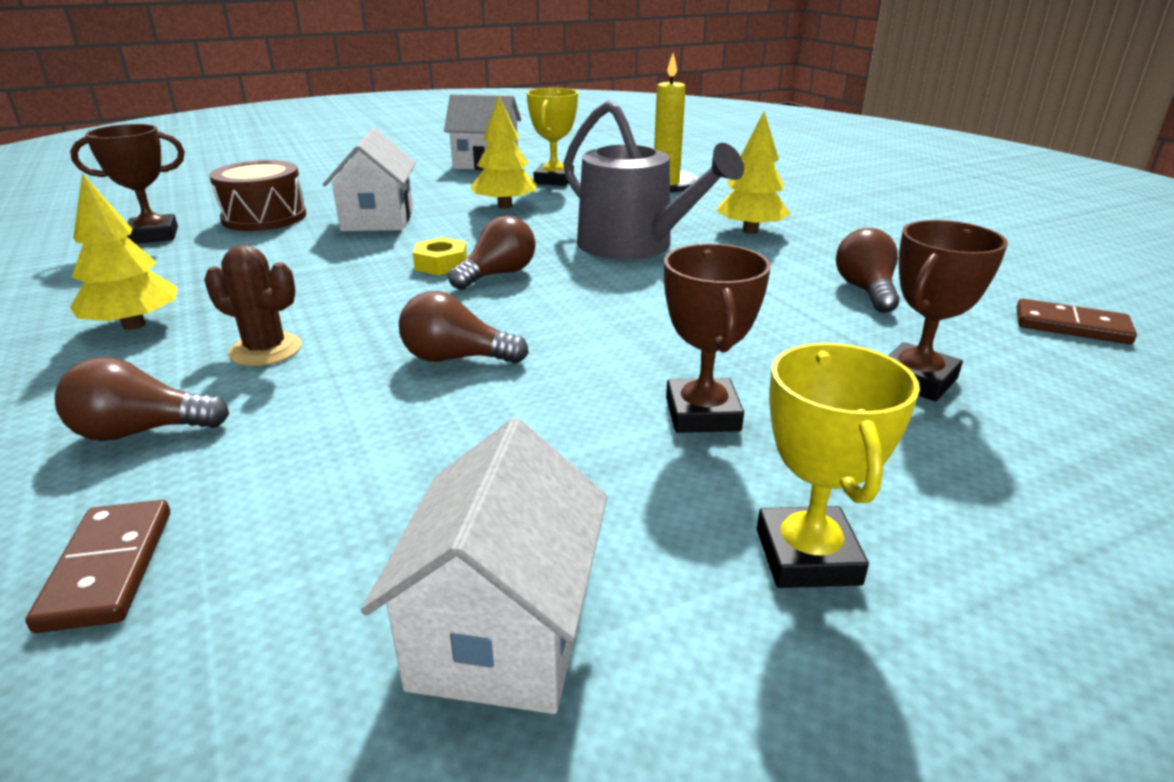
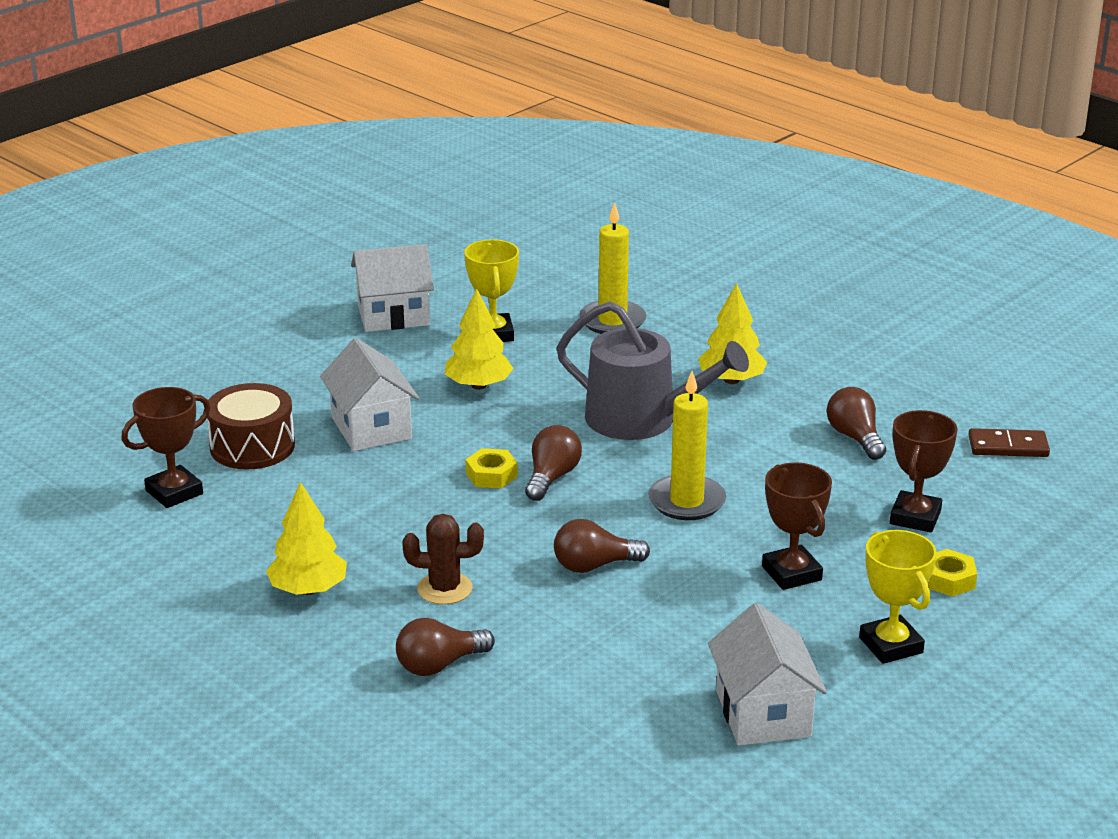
camera: 20 degrees left, 0 degrees up
(108, 568) = (530, 736): brown domino -> none
(624, 316) = (687, 501): none -> yellow candle
(946, 470) = (948, 580): none -> yellow nut

